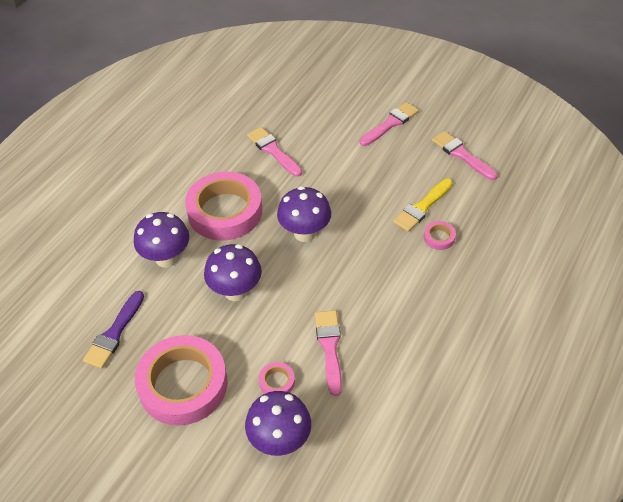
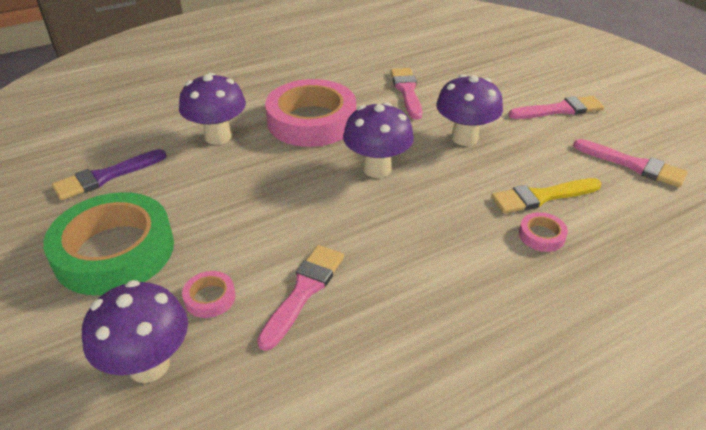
camera: 30 degrees right, 10 degrees down
(183, 384) = (114, 251): pink tape -> green tape
(235, 291) = (254, 190): purple mushroom -> purple mushroom (464, 138)
(461, 155) = (633, 165): pink brush -> pink brush turned 135 degrees clockwise

